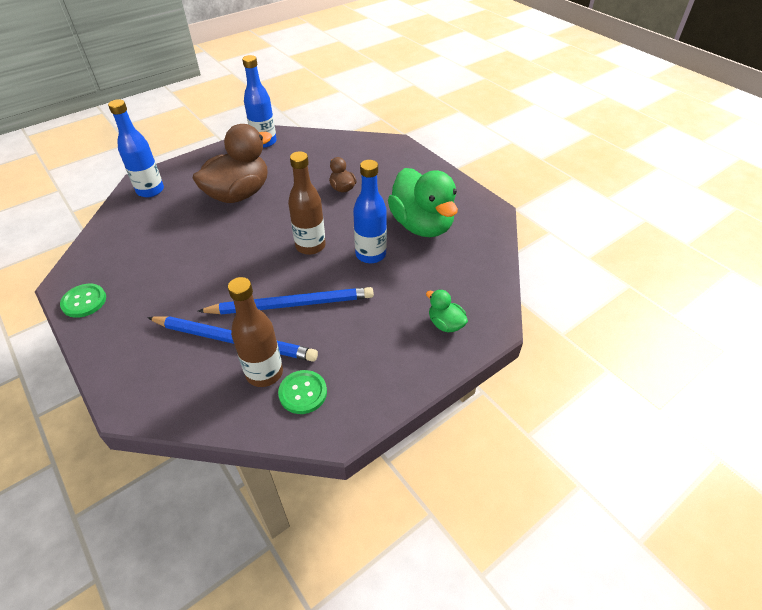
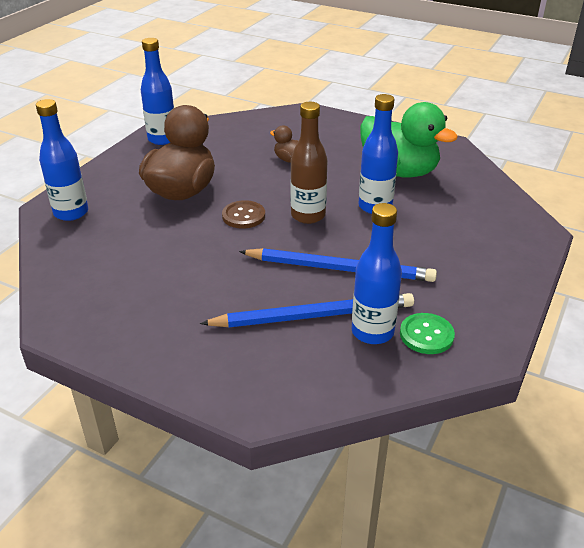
camera: 25 degrees left, 10 degrees down
(84, 301) = (100, 335): green button -> none
(262, 231) = (243, 216): none -> brown button
(264, 373) = (372, 332): brown bottle -> blue bottle
(291, 304) = (339, 269): blue pencil -> blue pencil turned 45 degrees clockwise
(445, 324) = (498, 241): green duck -> none

